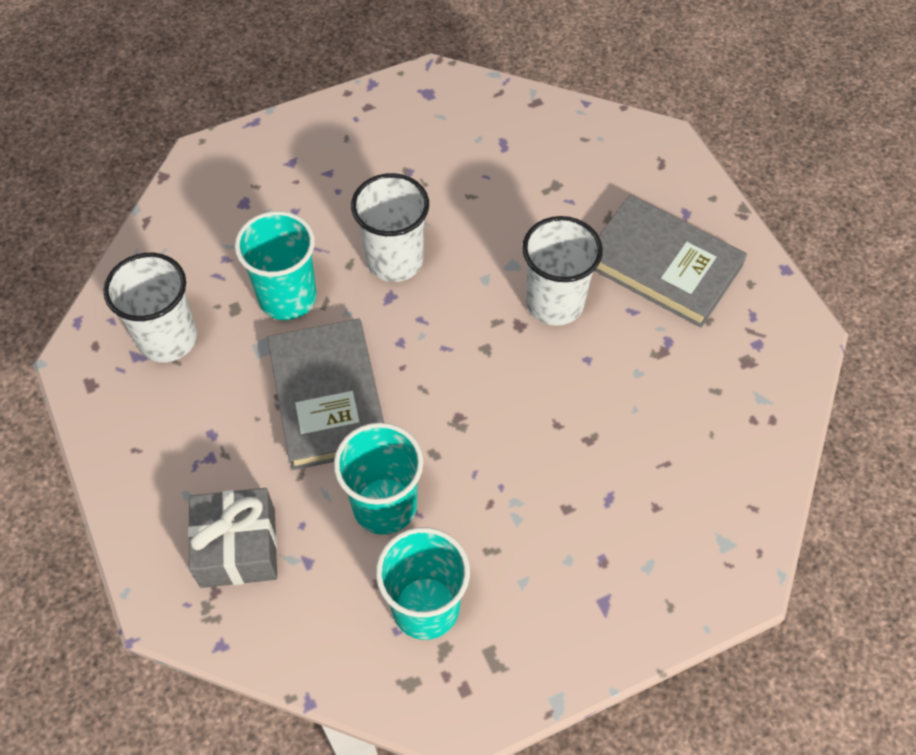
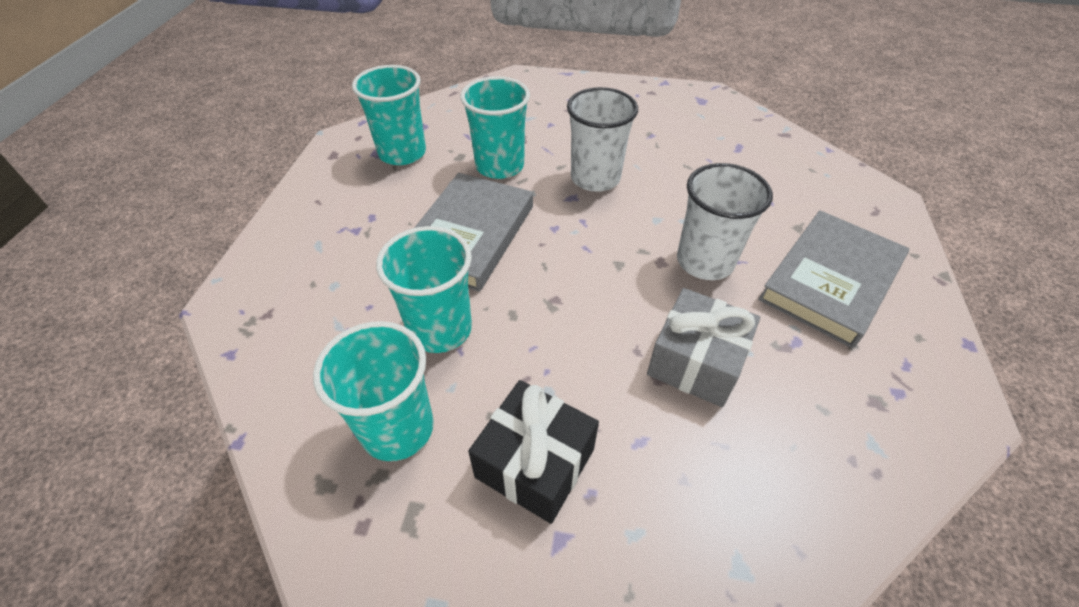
camera: 35 degrees right, 10 degrees down
(167, 339) = (402, 153): white cup -> turquoise cup
(238, 547) = (312, 295): grey gift -> grey gift (696, 361)
(548, 563) = (535, 463): none -> black gift
(663, 265) = (830, 281): grey book -> grey book turned 60 degrees clockwise

